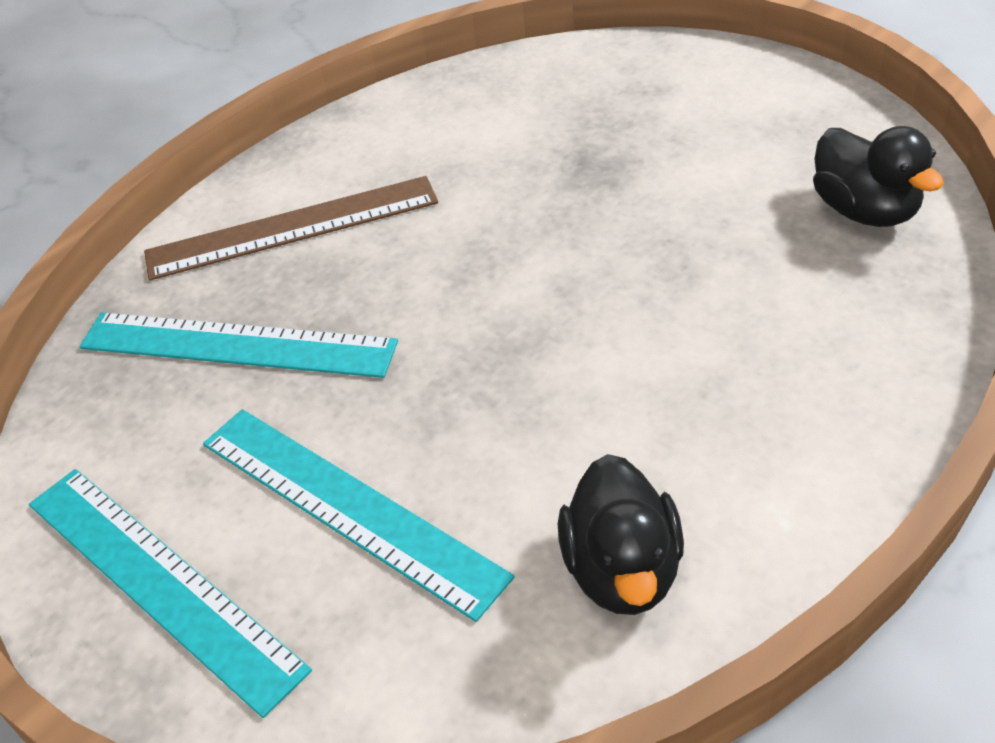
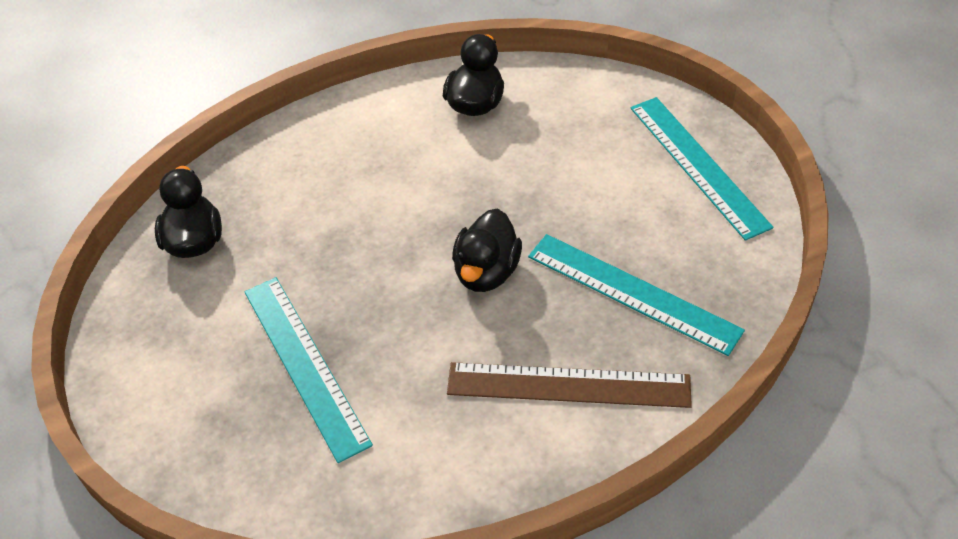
camera: 160 degrees left, 5 degrees up
(349, 507) = (591, 170): turquoise ruler -> turquoise ruler (305, 365)
(446, 305) = (486, 272): none -> black duck

